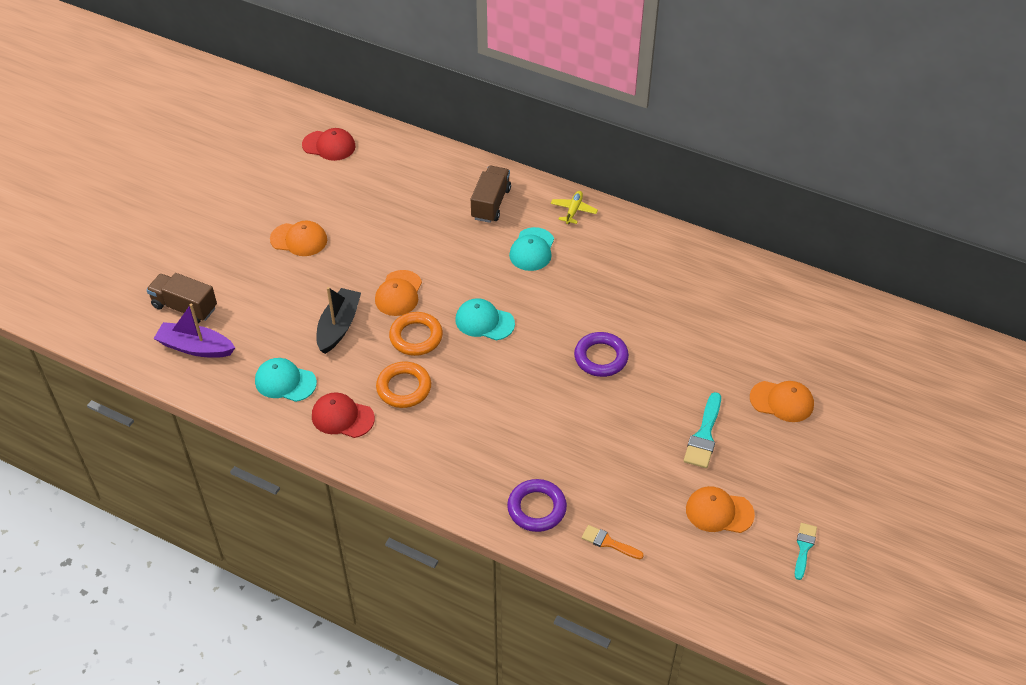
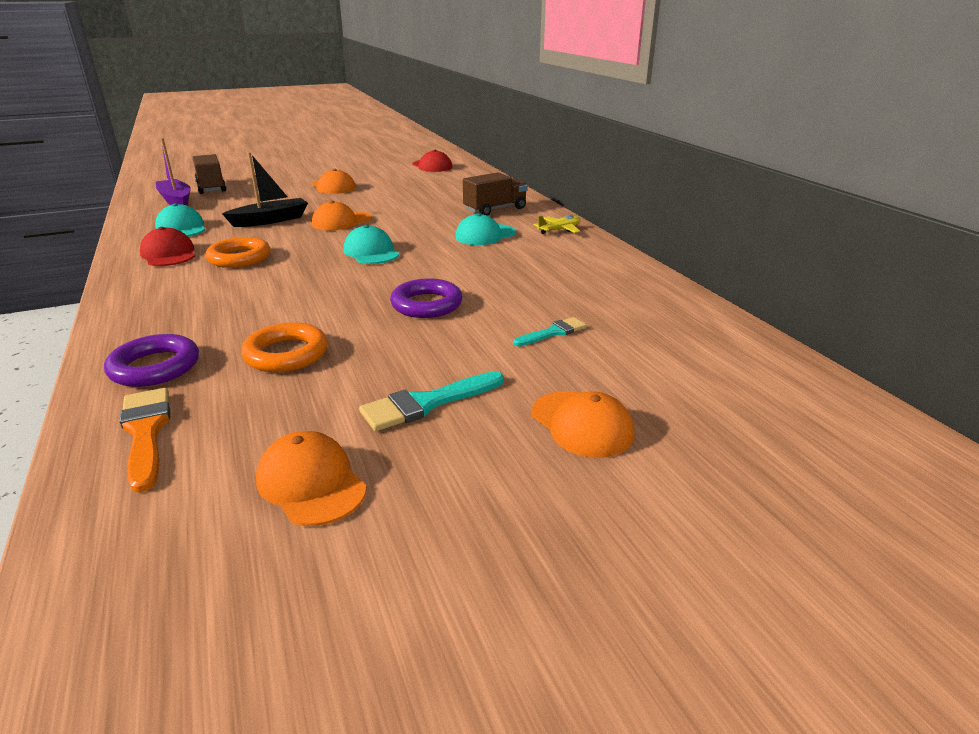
camera: 40 degrees right, 20 degrees down
(416, 337) = (306, 241): orange ring -> orange ring (286, 354)
(609, 542) = (146, 432): orange brush -> orange brush, size x1.55
(804, 548) = (345, 614): turquoise brush -> turquoise brush (553, 332)

